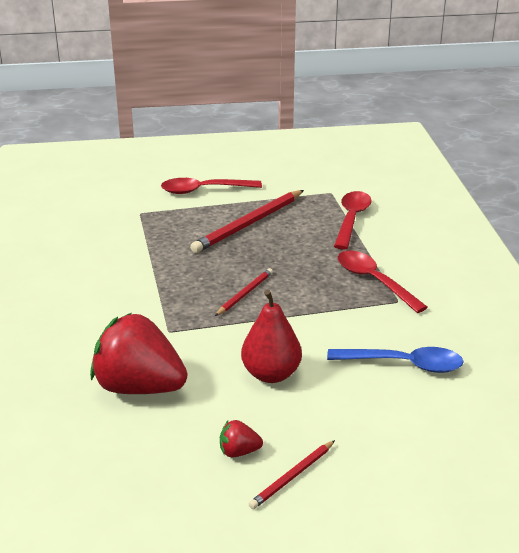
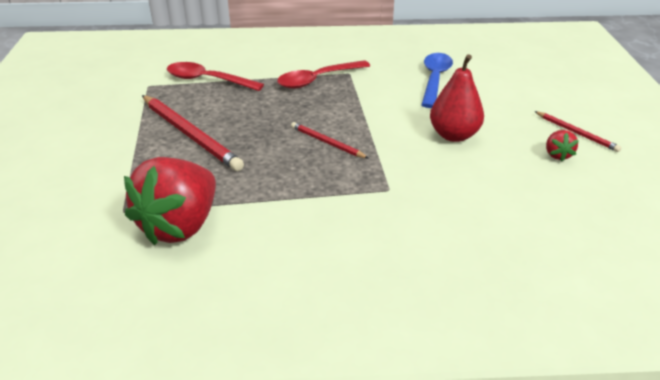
camera: 85 degrees left, 5 degrees up
(139, 387) = (484, 207): red strawberry -> red strawberry (180, 226)
(204, 190) = (92, 161): red spoon -> none

